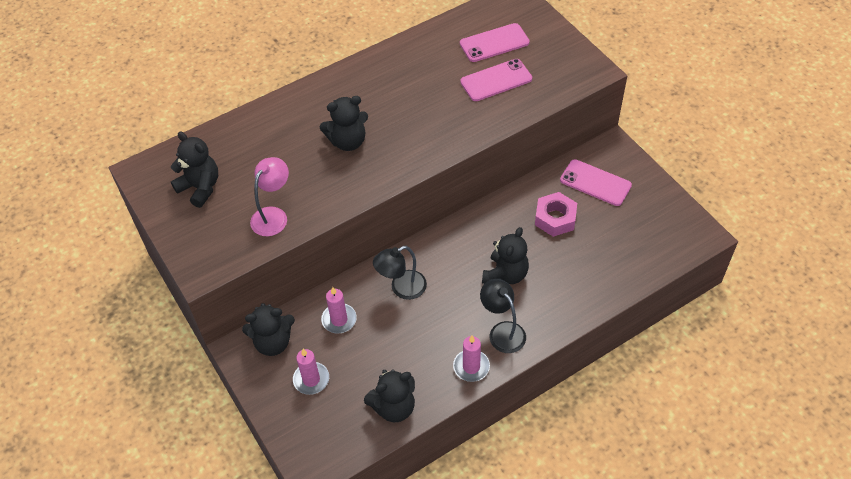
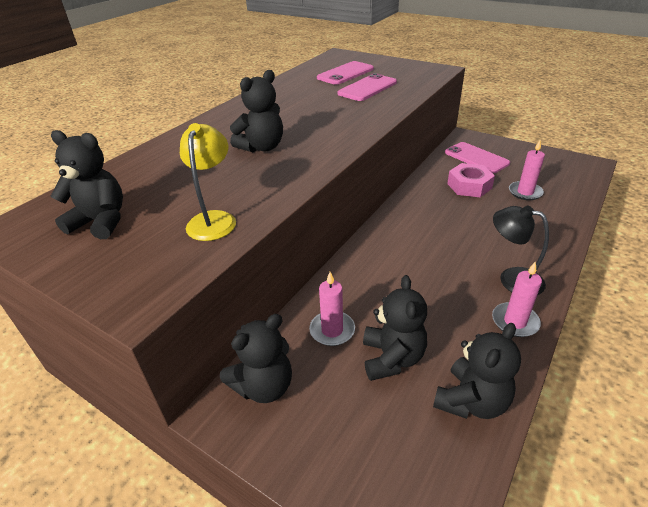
camera: 25 degrees left, 15 degrees down
(273, 215) = (214, 219): pink lamp -> yellow lamp
(311, 379) = (343, 411): pink candle -> pink candle (525, 192)
(402, 288) = (379, 277): black lamp -> none
(505, 275) = (468, 234): black teddy bear -> black teddy bear (392, 358)
(595, 183) = (476, 158): pink phone -> pink phone turned 45 degrees clockwise

